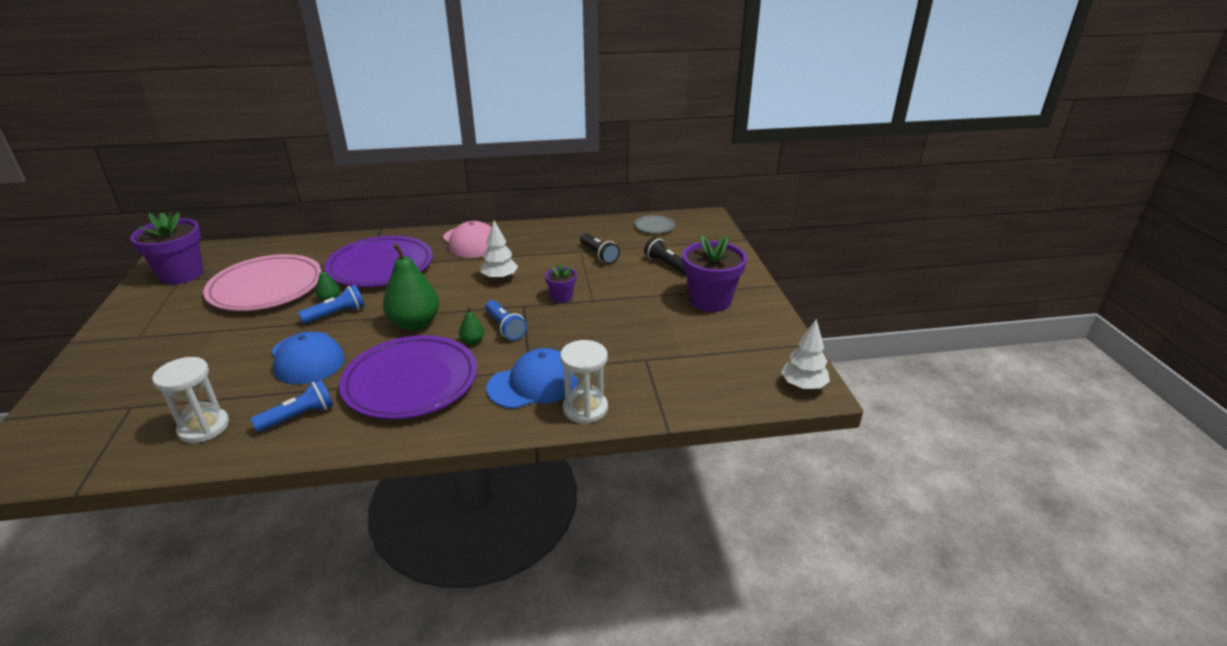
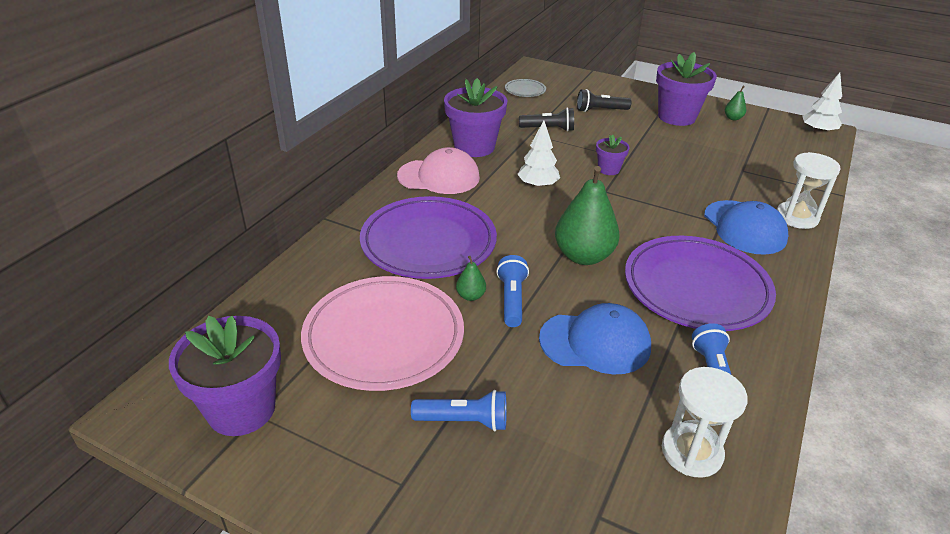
camera: 55 degrees left, 5 degrees up
(472, 341) = (647, 235): green pear -> green pear (733, 118)
(505, 327) = (637, 211): blue flashlight -> blue flashlight (464, 421)
(530, 239) = (474, 147): none -> purple flower pot
(533, 384) = (744, 227): blue cap -> blue cap turned 150 degrees clockwise

